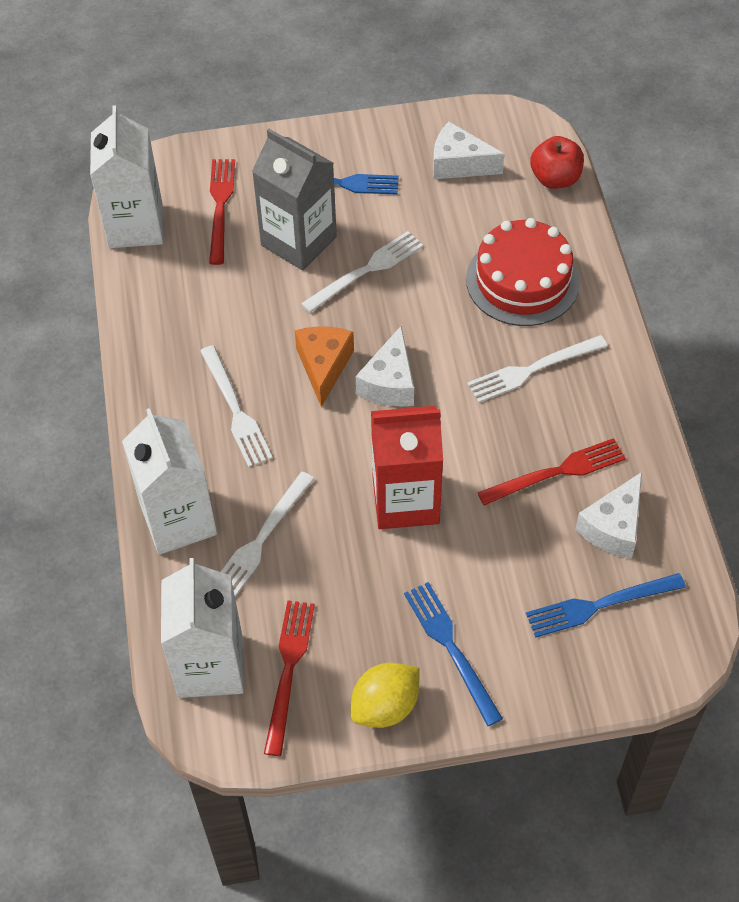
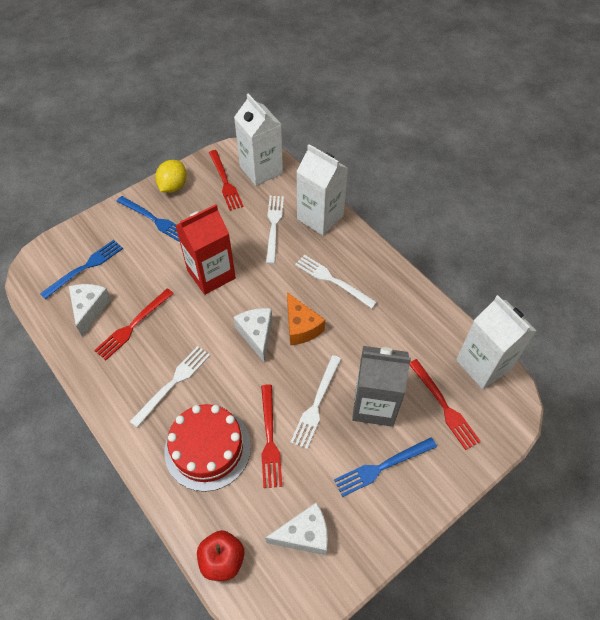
camera: 150 degrees right, 0 degrees up
(444, 259) = (269, 439): none -> red fork

